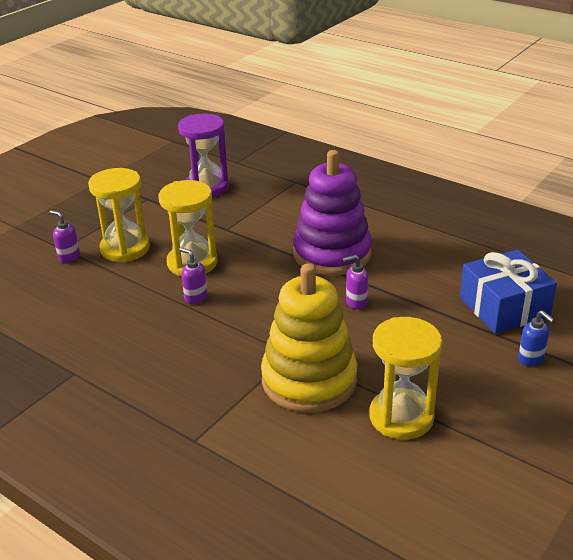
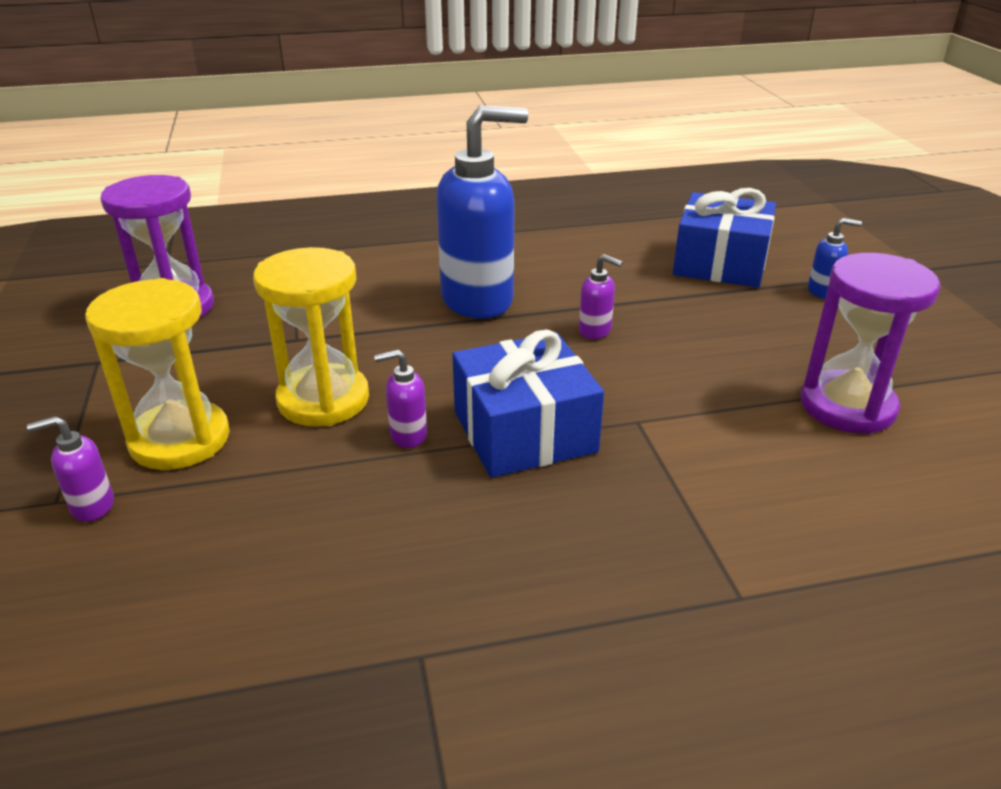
camera: 50 degrees left, 0 degrees up
(238, 325) = (524, 431): none -> blue gift
(309, 380) = (709, 434): yellow stacking toy -> none
(332, 254) = (478, 300): purple stacking toy -> blue soap dispenser
(356, 302) = (595, 331): purple soap dispenser -> purple soap dispenser turned 90 degrees counterclockwise
(401, 417) = (847, 406): yellow hourglass -> purple hourglass

